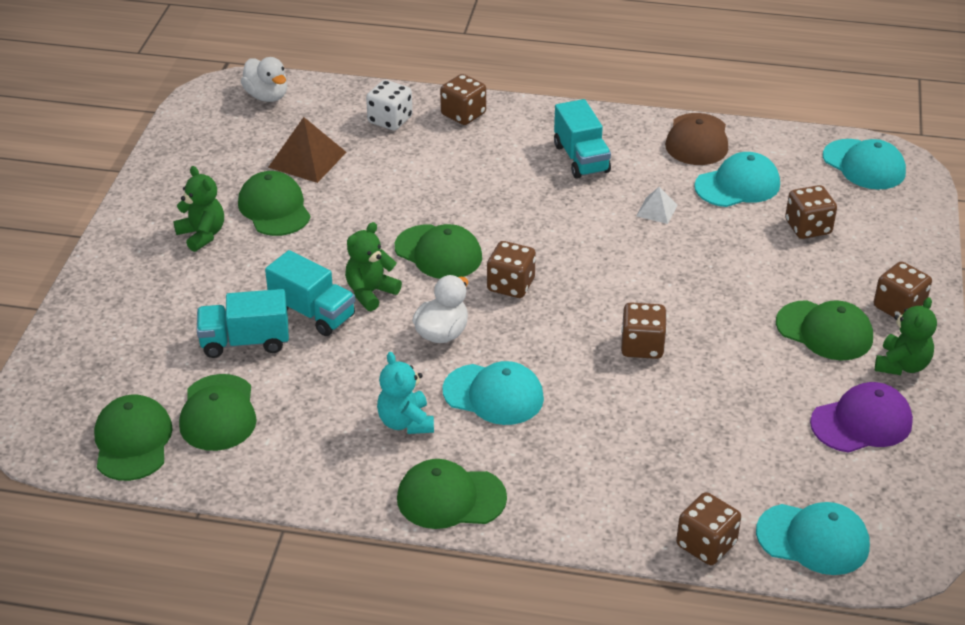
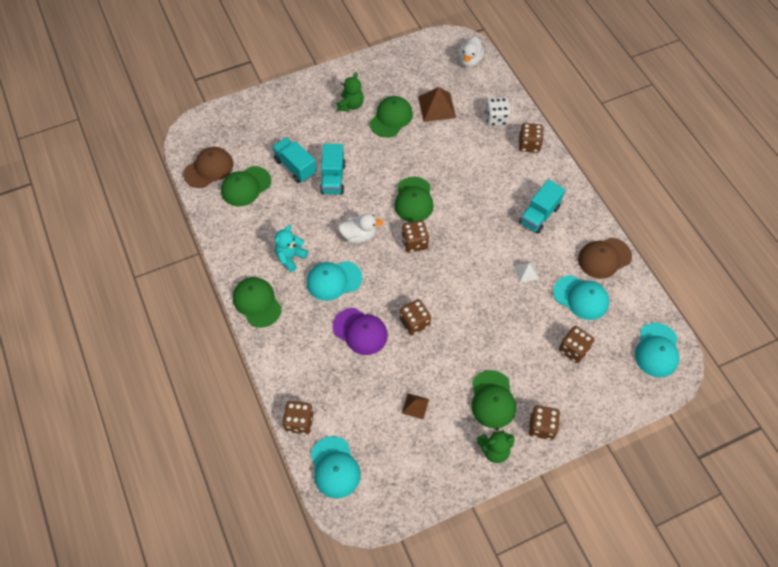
camera: 55 degrees right, 20 degrees up
(132, 441) = (209, 169): green cap -> brown cap
(370, 293) = (364, 191): green teddy bear -> none
(493, 394) = (333, 280): turquoise cap -> turquoise cap turned 90 degrees clockwise
(777, 408) = (415, 406): none -> brown pyramid
(861, 422) = (434, 451): purple cap -> purple cap (360, 331)

